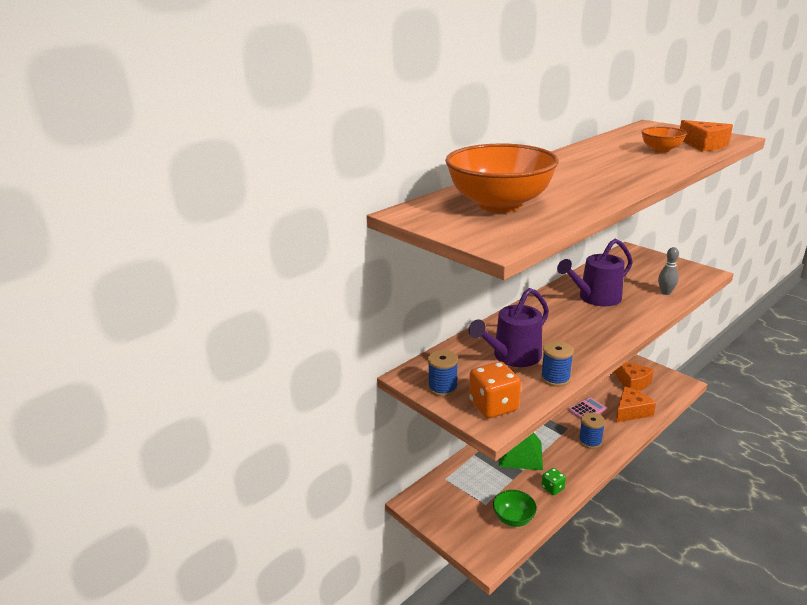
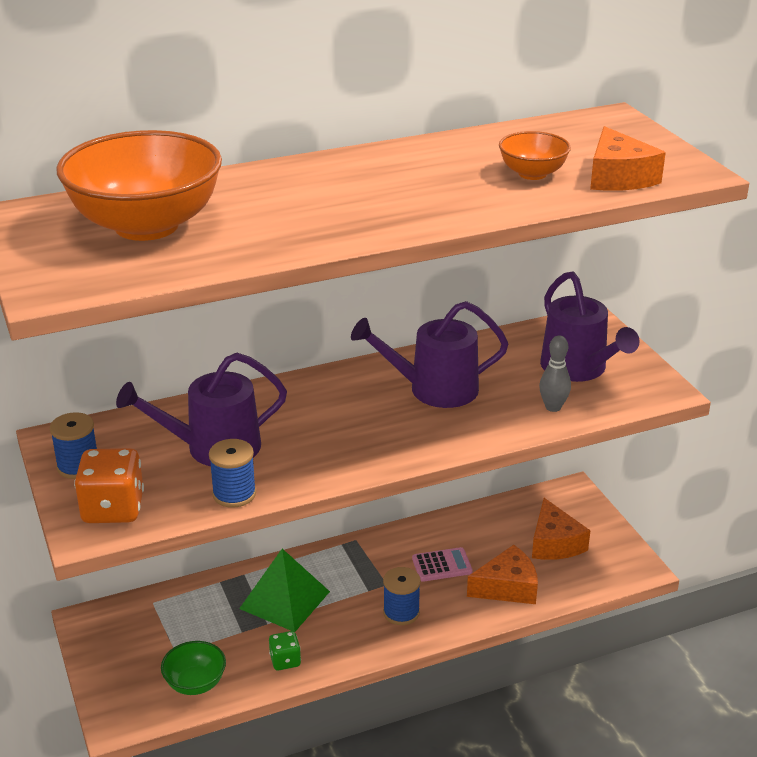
camera: 20 degrees right, 5 degrees up
(653, 272) = (578, 368): none -> purple watering can

